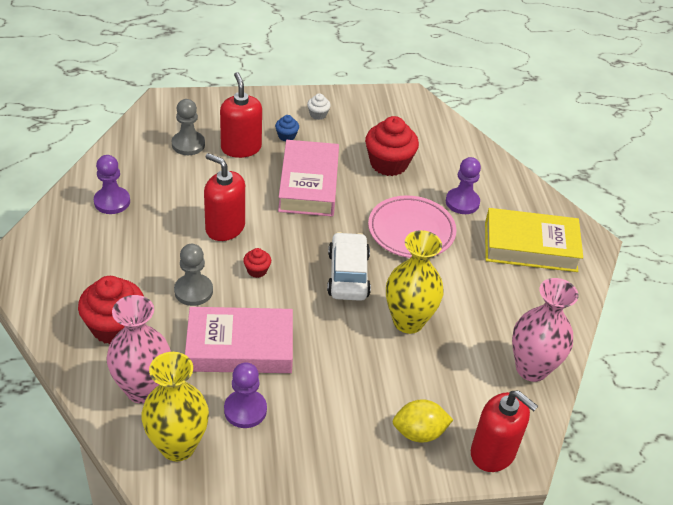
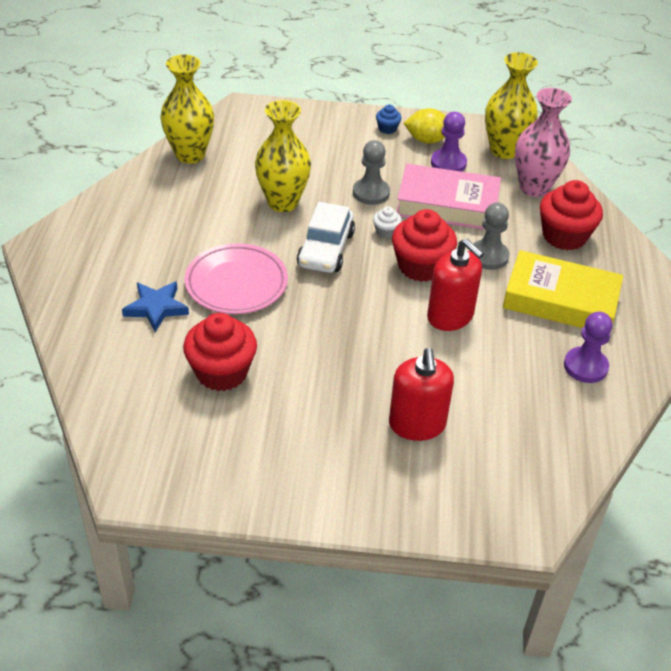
camera: 165 degrees left, 0 degrees up
(188, 144) = (490, 440): grey pawn -> grey pawn (371, 193)
(257, 270) = (421, 266): red cupcake -> red cupcake, size x2.17
(286, 136) = (348, 436): blue cupcake -> blue cupcake (387, 128)
(308, 184) = (338, 357): pink book -> none
(318, 114) = (290, 470): white cupcake -> white cupcake (386, 232)
(419, 432) = (310, 131): yellow lemon -> yellow lemon (427, 140)
(462, 202) = (156, 308): purple pawn -> blue star
(493, 452) = (258, 113): red soap dispenser -> none
(530, 246) = (112, 249): yellow book -> yellow book (560, 300)
(531, 368) = (190, 155): pink vase -> yellow vase

